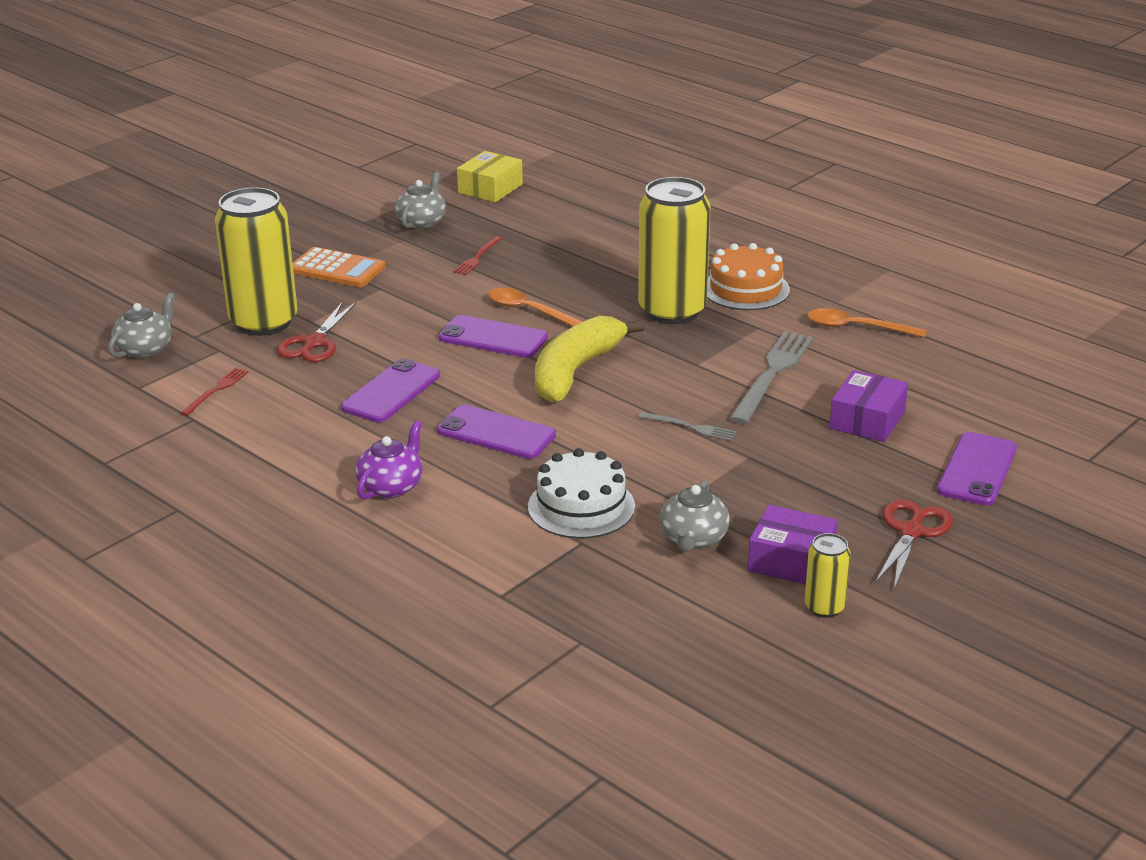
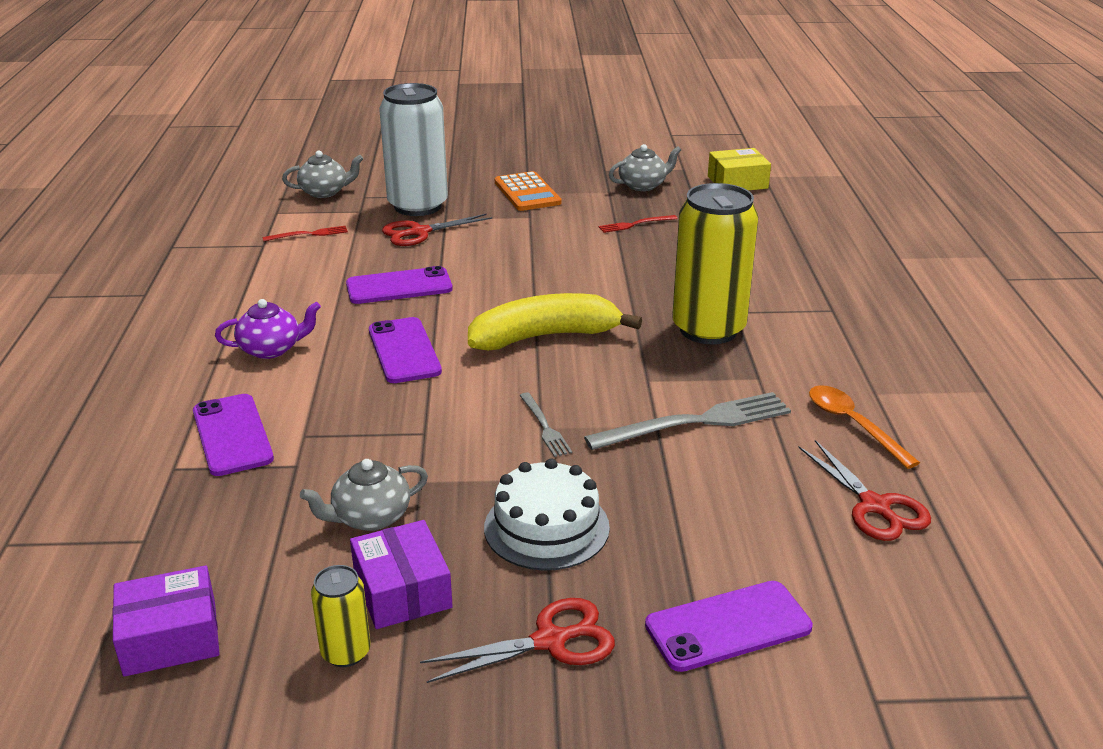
camera: 45 degrees right, 0 degrees up
(264, 322) = (418, 206): yellow can -> white can
(493, 338) = (535, 284): purple phone -> purple phone (232, 435)
(529, 311) = (598, 277): orange spoon -> none
(581, 506) = (349, 438): white cake -> white cake (546, 527)
(745, 289) = (807, 342): orange cake -> none
(867, 420) = (706, 511): purple box -> purple box (170, 637)
(941, 367) = (874, 506): none -> red scissors

